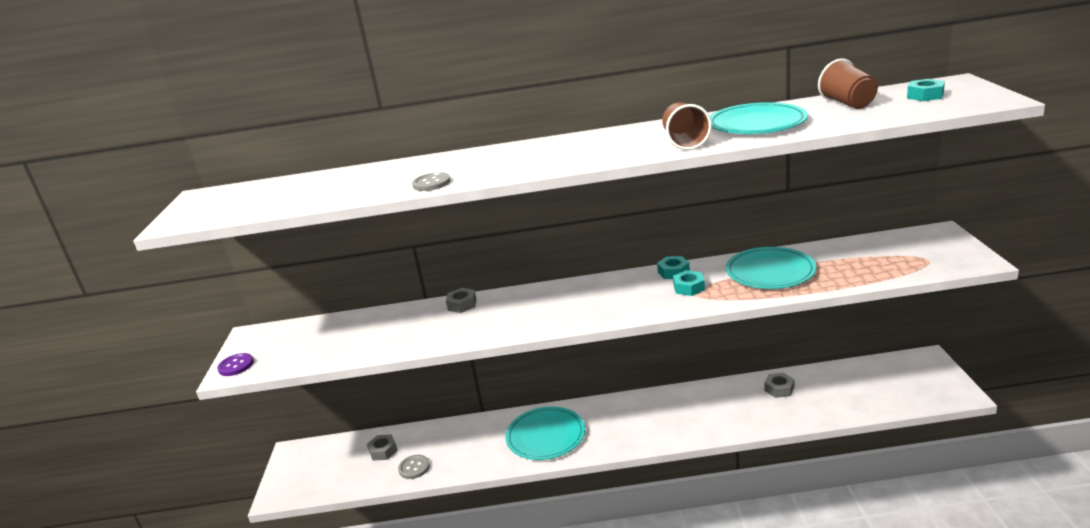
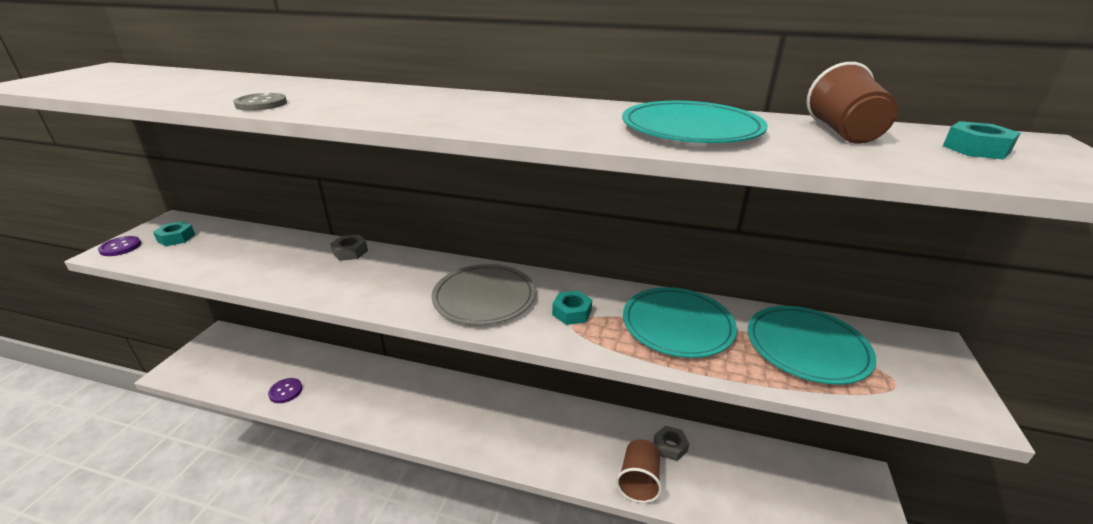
camera: 15 degrees right, 5 degrees up
(383, 451) = (279, 363): grey nut -> none
(414, 468) = (285, 391): grey button -> purple button
(545, 436) = (414, 405): turquoise plate -> turquoise plate (807, 347)
(613, 299) = (484, 297): none -> grey plate
(673, 272) = (572, 287): turquoise nut -> turquoise nut (176, 238)
(685, 142) = (573, 128): brown cup -> brown cup (638, 481)

